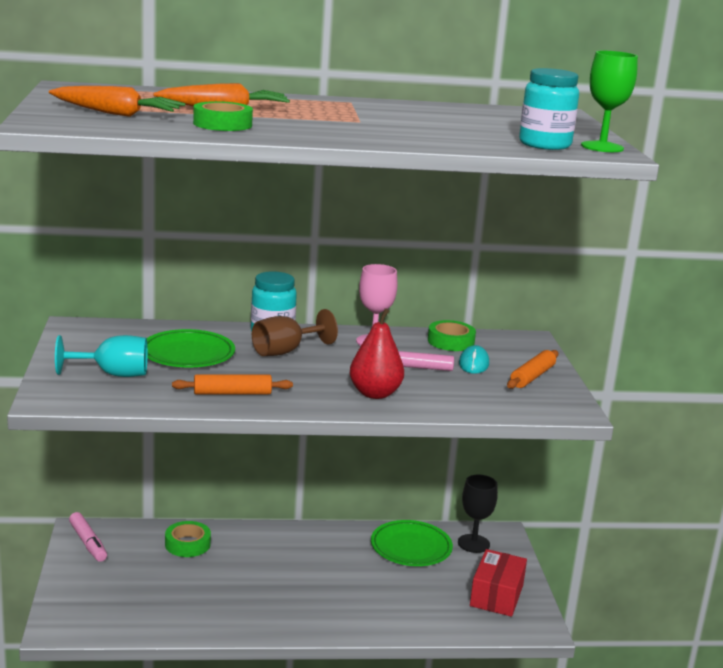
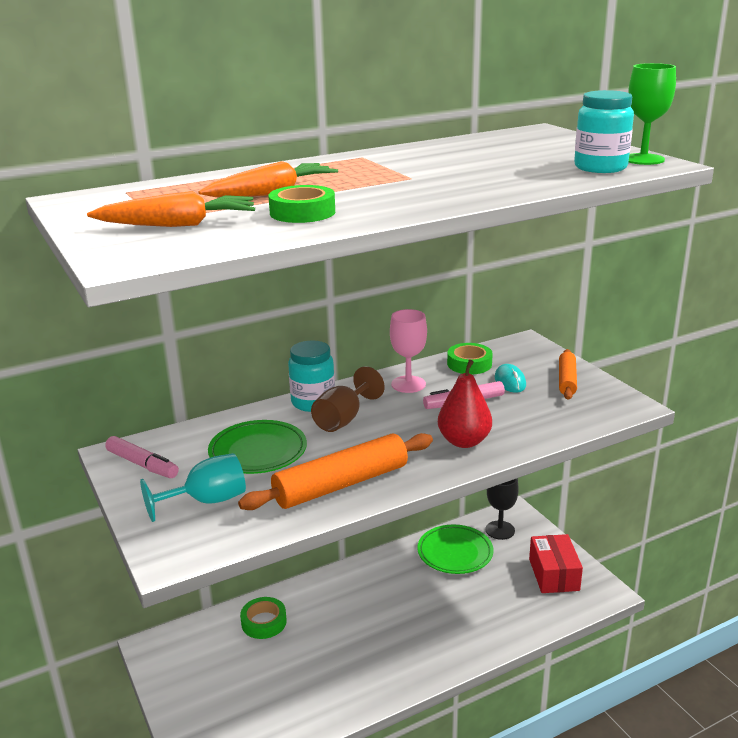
camera: 20 degrees left, 5 degrees up
(88, 543) = (168, 657): pink marker -> pink marker (142, 464)
(232, 393) = (341, 484): orange rolling pin -> orange rolling pin, size x1.73

